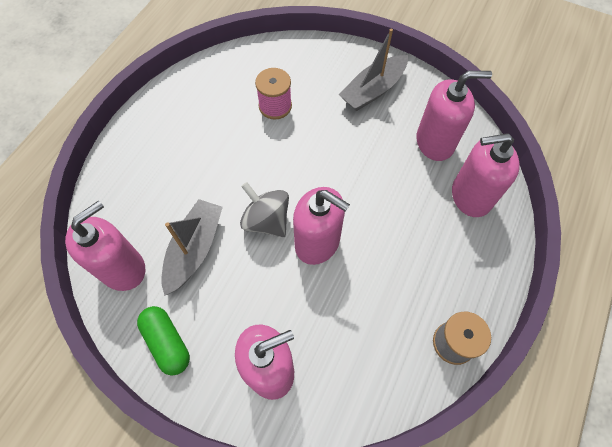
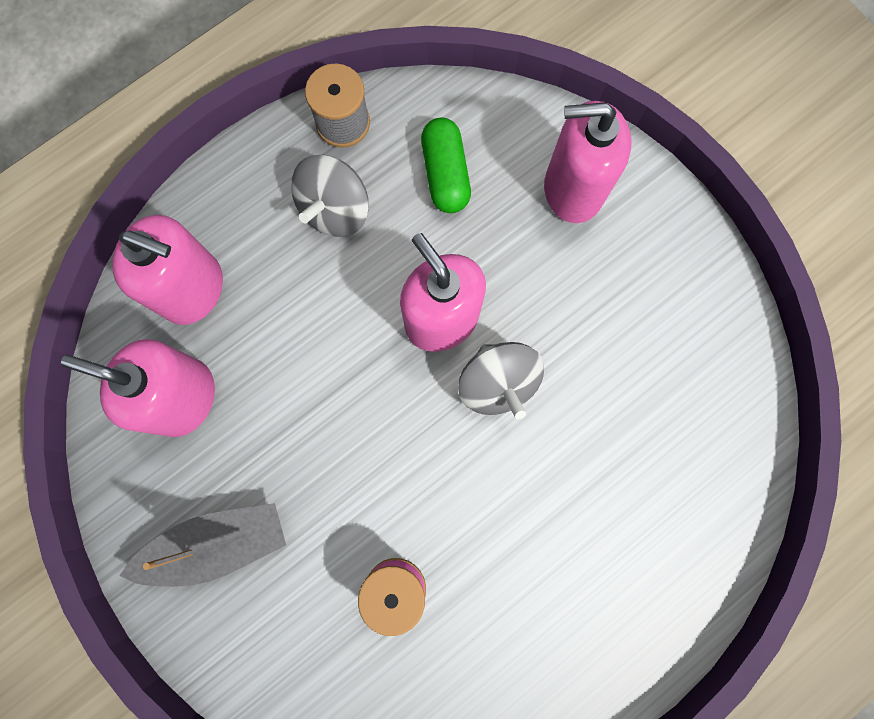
camera: 155 degrees left, 15 degrees up
(123, 268) = (722, 401): pink soap dispenser -> none
(167, 342) = (687, 274): green capsule -> green capsule (445, 174)
(194, 249) = (614, 385): grey boat -> none
(420, 280) = (335, 209): none -> grey spinning top

